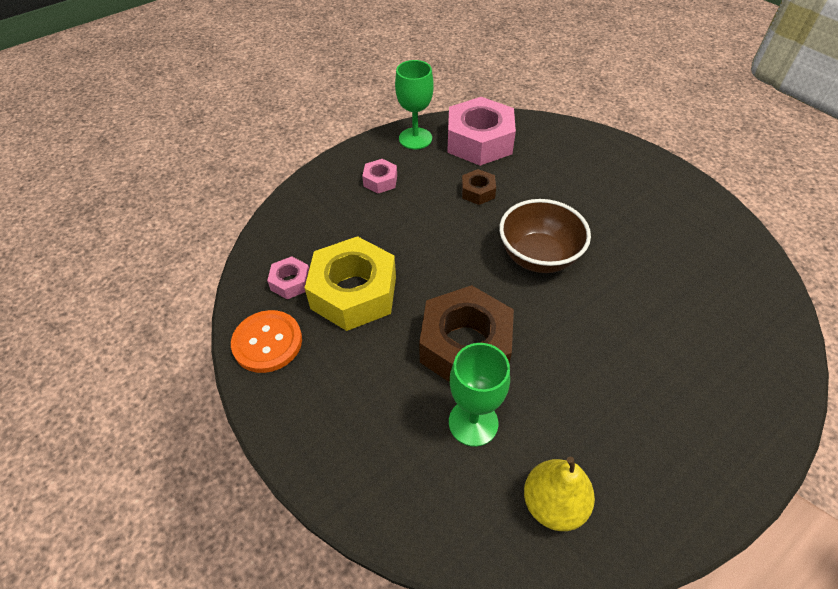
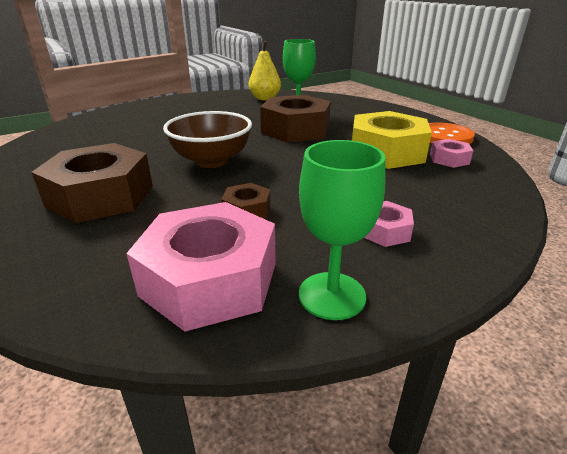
camera: 175 degrees left, 20 degrees down
(598, 197) = (101, 196): none -> brown nut

